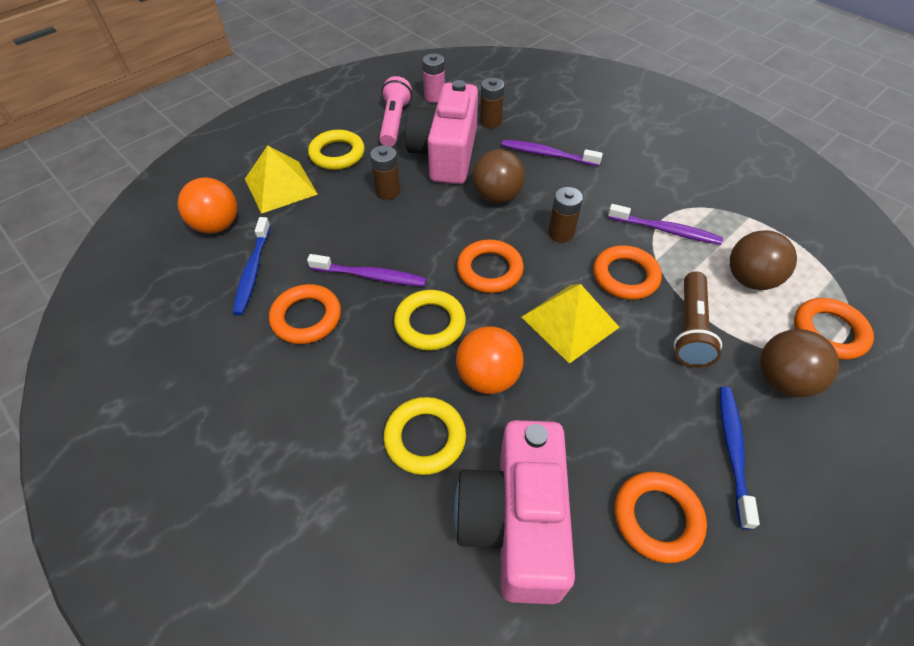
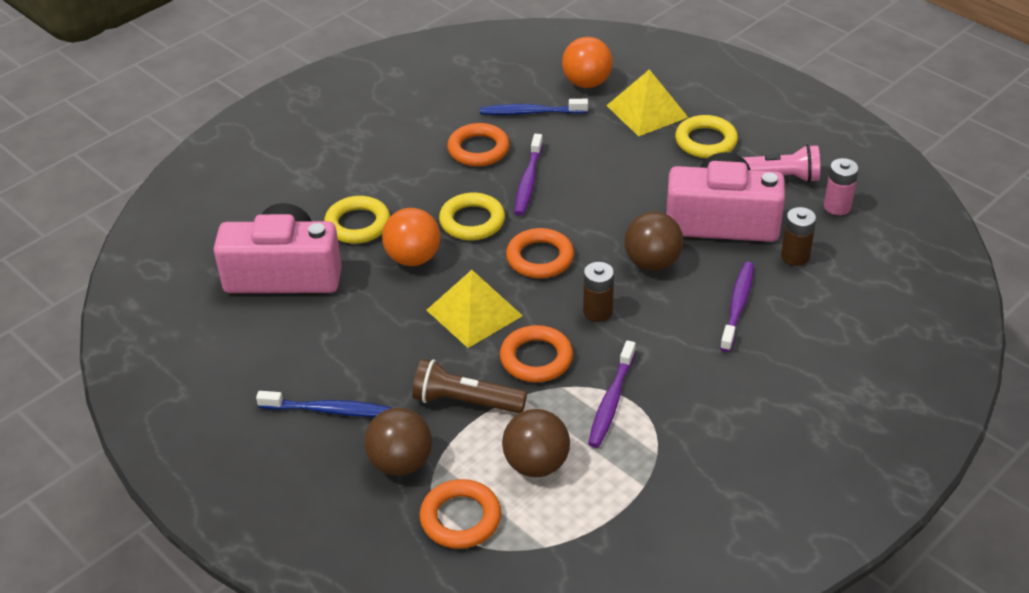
camera: 90 degrees right, 10 degrees down
(388, 191) = (650, 182): brown battery -> none
(657, 518) = (276, 353): orange ring -> none

